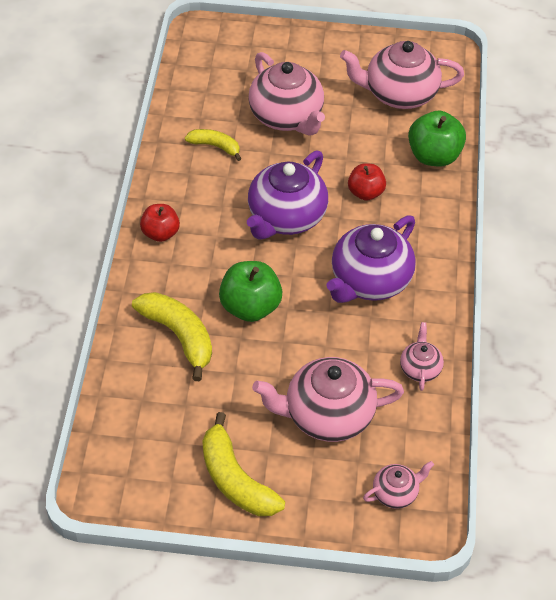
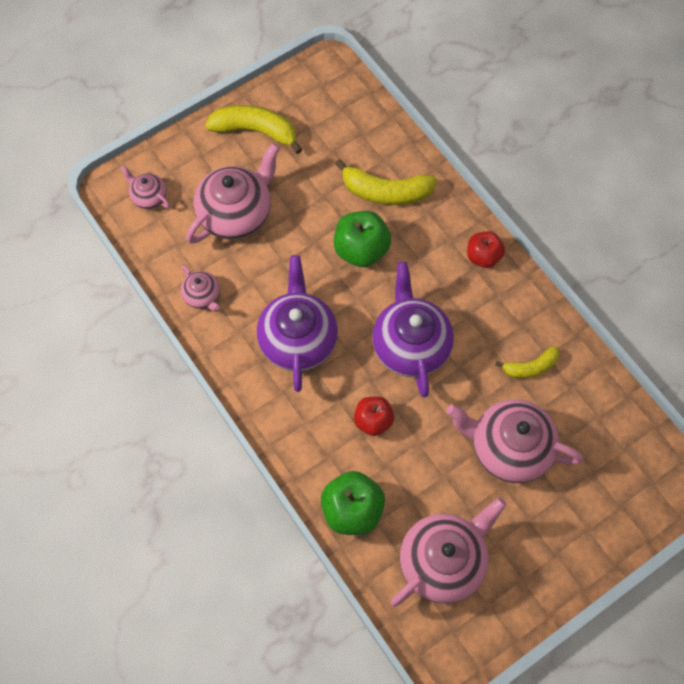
camera: 140 degrees right, 15 degrees up
(396, 493) = (148, 196): pink teapot -> pink teapot turned 105 degrees clockwise

